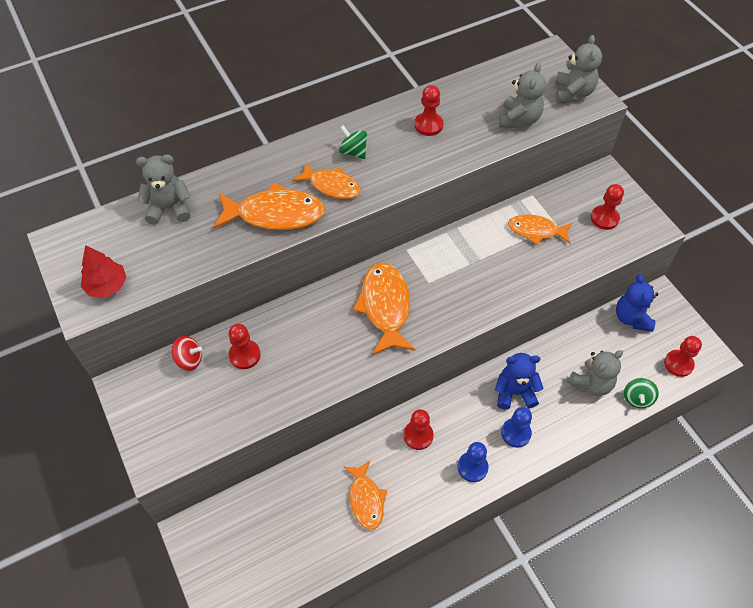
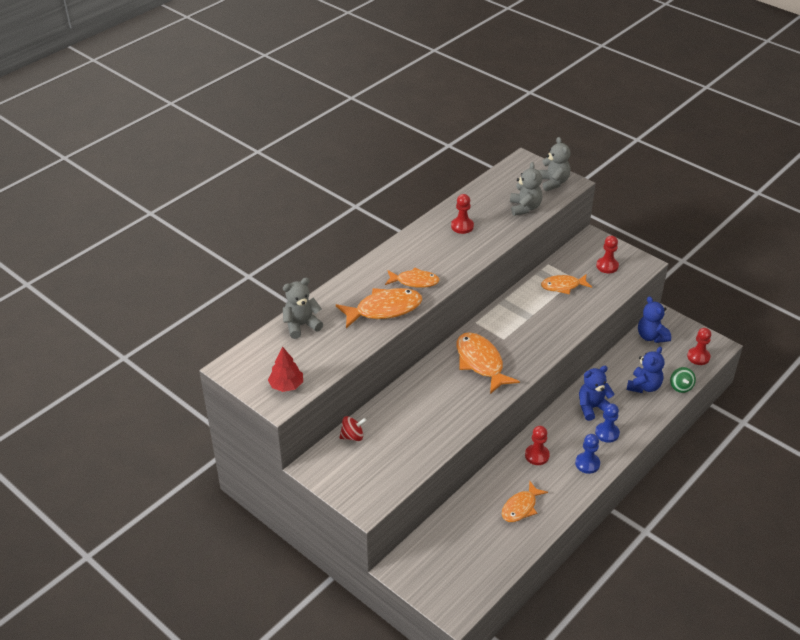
camera: 20 degrees left, 15 degrees down
(245, 355) = (393, 421): red pawn -> none
(353, 152) = (417, 256): green spinning top -> none
(366, 499) = (521, 507): orange fish -> orange fish turned 75 degrees clockwise
(591, 383) = (644, 386): grey teddy bear -> blue teddy bear

